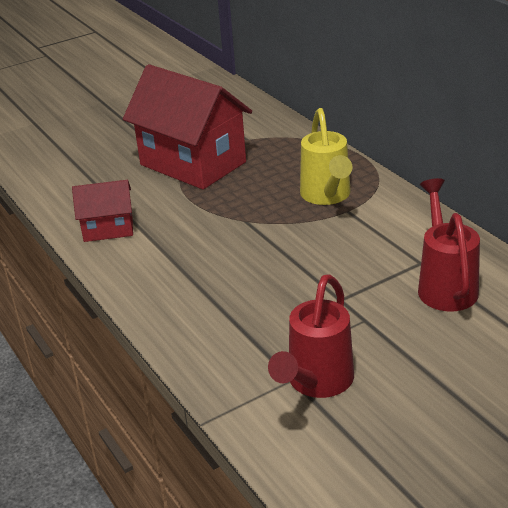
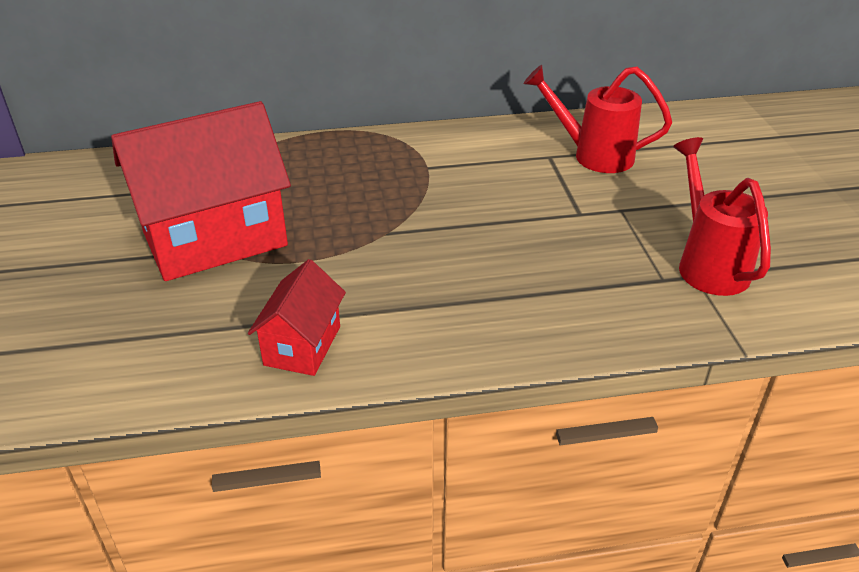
camera: 70 degrees left, 5 degrees up
(316, 383) = (707, 263): red watering can -> red watering can turned 150 degrees counterclockwise
(327, 196) = (389, 170): yellow watering can -> none

